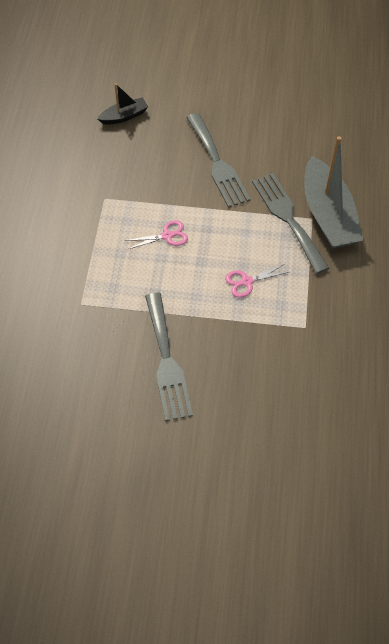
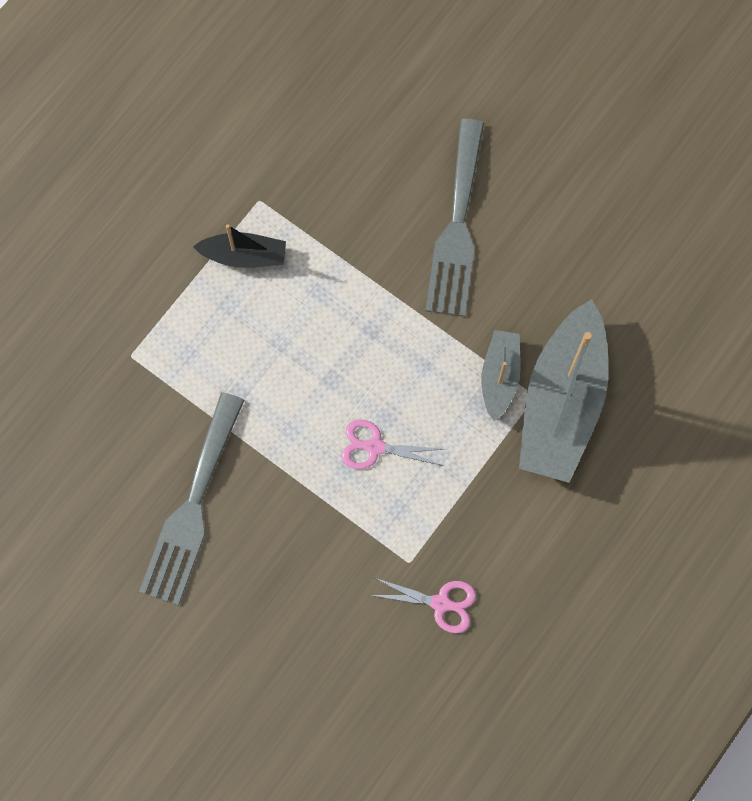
camera: 30 degrees right, 15 degrees up
(124, 116) = (371, 68): black boat -> black boat (244, 255)
(167, 236) = (310, 311): pink scissors -> pink scissors (441, 603)
(288, 218) = (499, 376): grey fork -> grey boat

